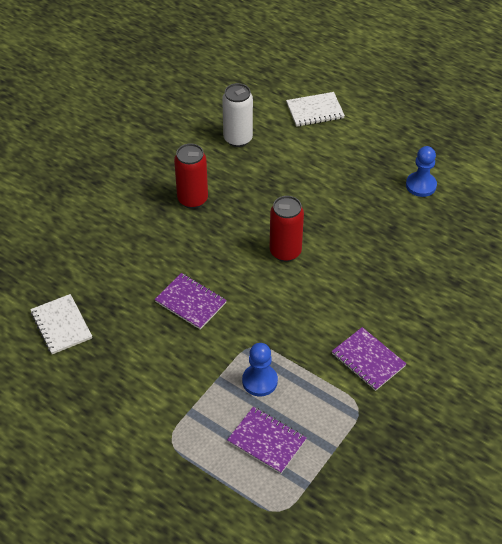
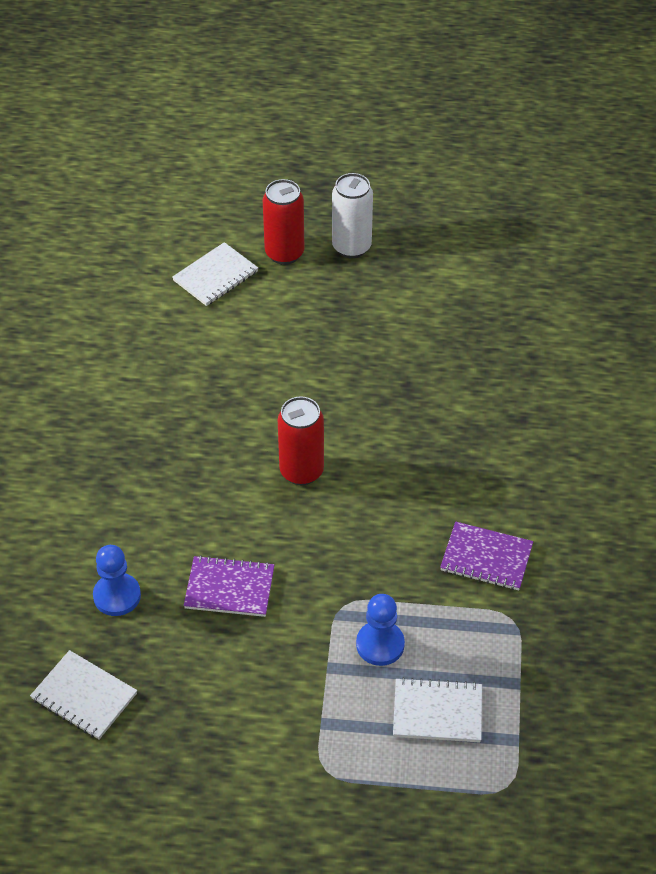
camera: 30 degrees left, 0 degrees up
(192, 199) = (140, 456): red can -> red can (284, 253)
(238, 139) = (143, 352): white can -> white can (351, 247)
(266, 441) = (437, 712): purple notebook -> white notebook
(421, 185) = (405, 318): blue pawn -> blue pawn (117, 596)

